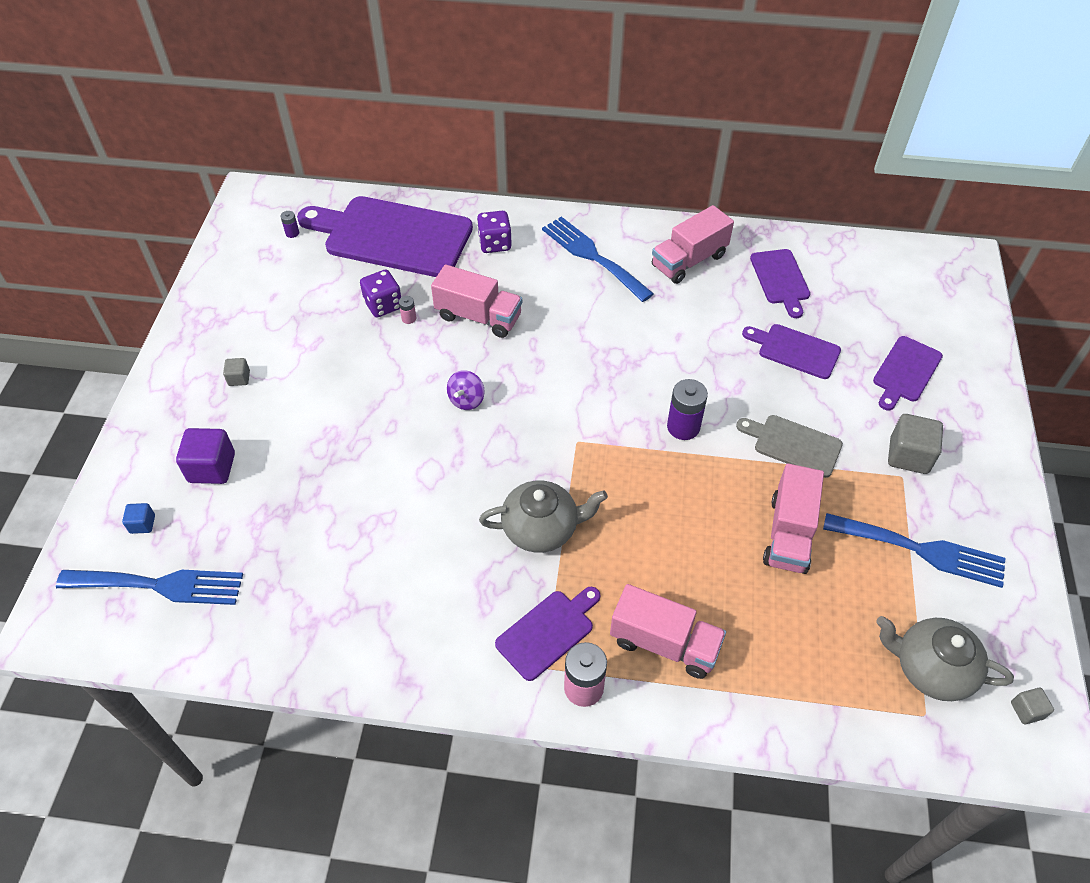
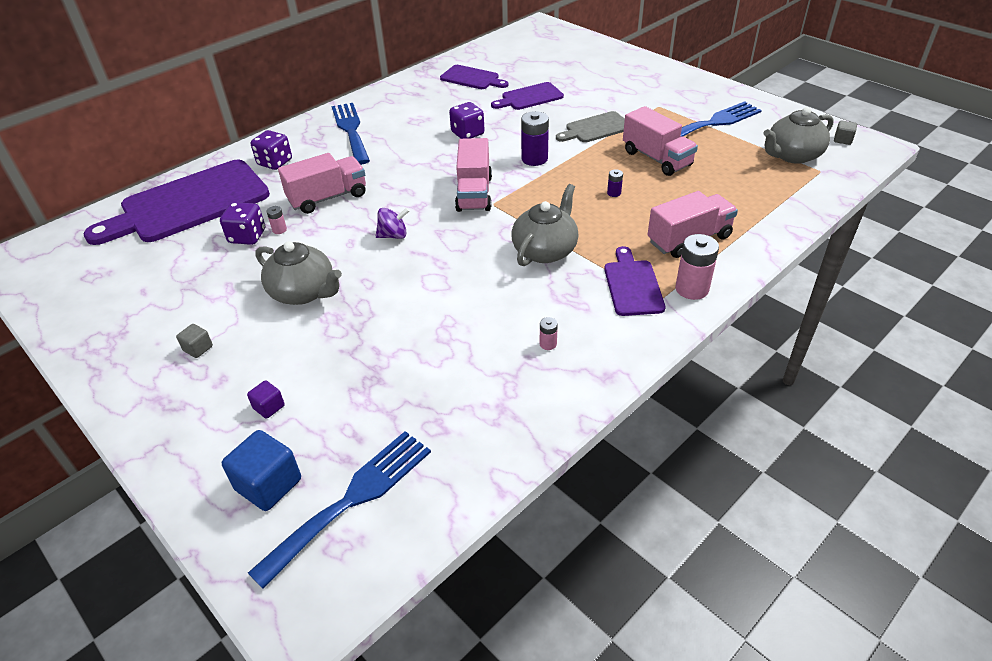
camera: 50 degrees left, 10 degrees down
(142, 524) = (268, 485): blue cube -> blue cube, size x1.89
(212, 468) = (269, 407): purple cube -> purple cube, size x0.53
(292, 233) = (96, 252): purple battery -> purple battery (614, 193)
(346, 394) = (303, 292): none -> grey teapot
(413, 610) = (548, 344): none -> pink battery
(466, 400) = (393, 235): purple spinning top -> purple spinning top turned 75 degrees counterclockwise
(592, 256) = (351, 130): blue fork -> blue fork turned 75 degrees clockwise
(674, 345) = (467, 133): none -> purple dice
(689, 261) = (410, 99): pink truck -> pink truck (474, 193)
(905, 372) = (590, 73): purple cutting board -> none
(908, 455) = (647, 98): grey cube -> none

